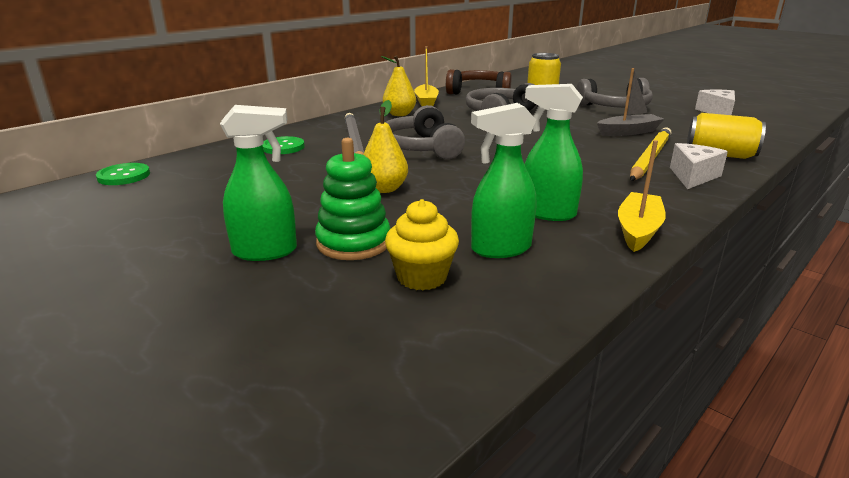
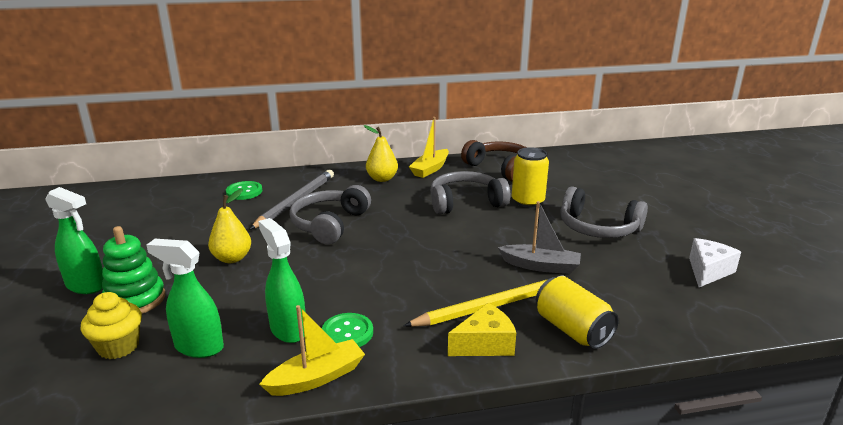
camera: 35 degrees right, 0 degrees up
(124, 176) = (124, 190): green button -> green button (347, 333)
(693, 176) = (485, 344): white cheese -> yellow cheese

